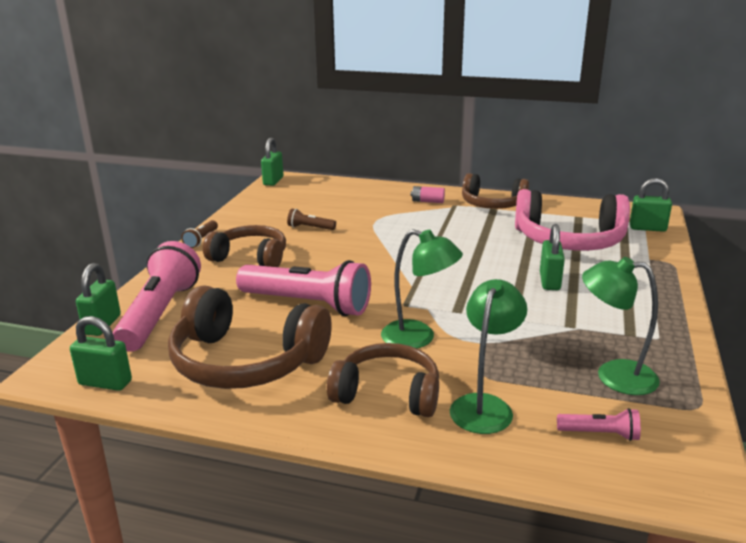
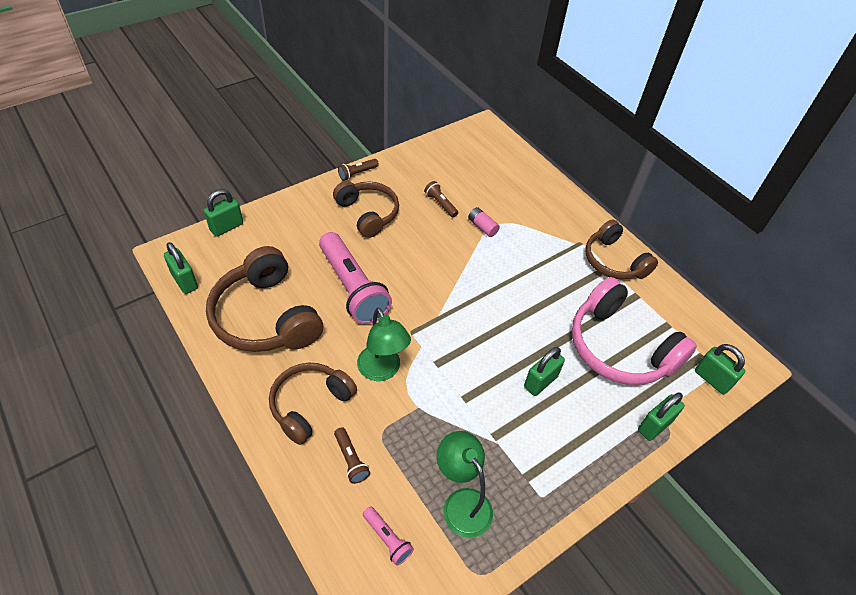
camera: 35 degrees right, 25 degrees up
(160, 313) = (264, 237): pink flashlight -> none
(273, 181) = (475, 127): green padlock -> green padlock (654, 426)
(387, 393) = (310, 405): brown headphones -> brown headphones turned 105 degrees counterclockwise
(427, 201) = (564, 224): pink battery -> pink battery (482, 227)
(484, 405) = (351, 460): green lamp -> brown flashlight

